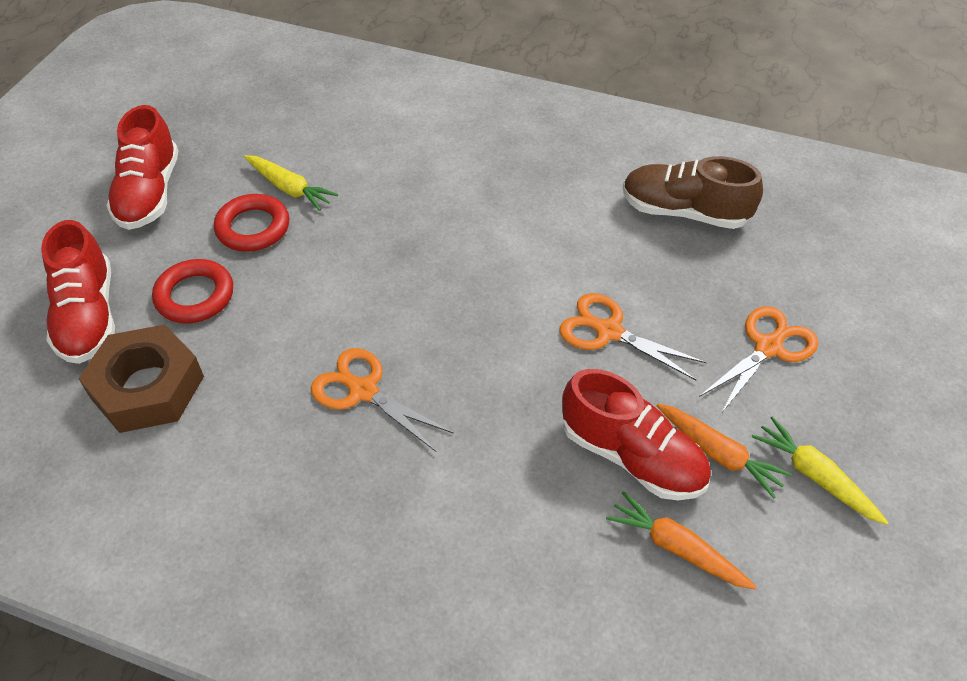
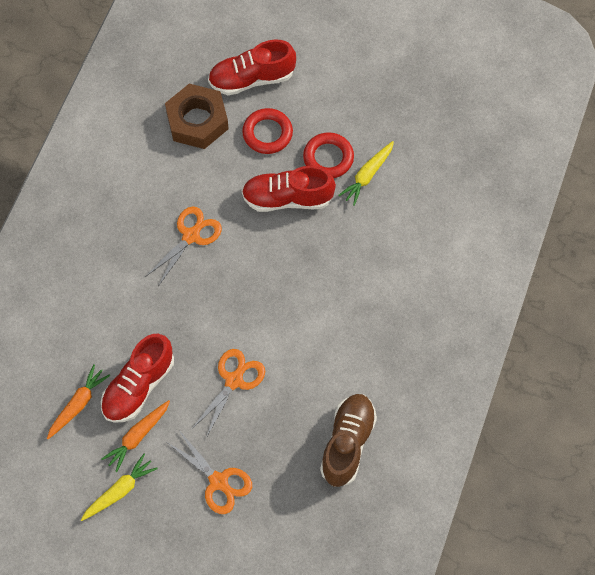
camera: 90 degrees right, 15 degrees up
(149, 193) = (360, 90): red shoe -> red shoe (287, 198)

